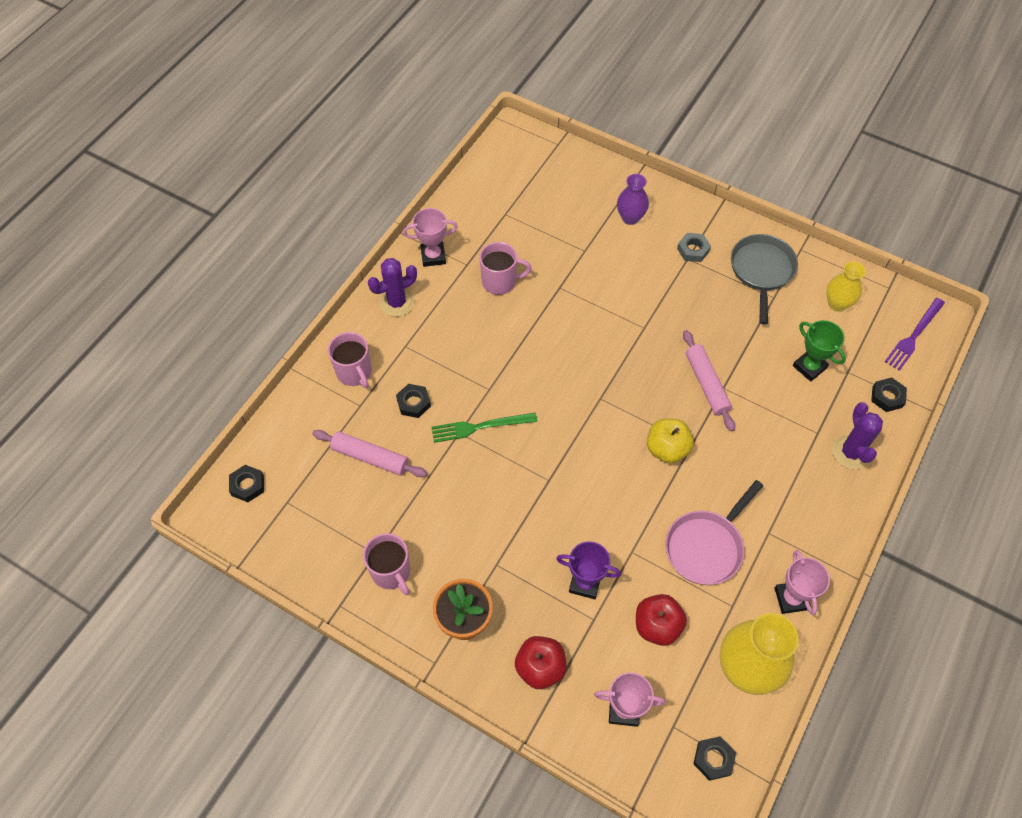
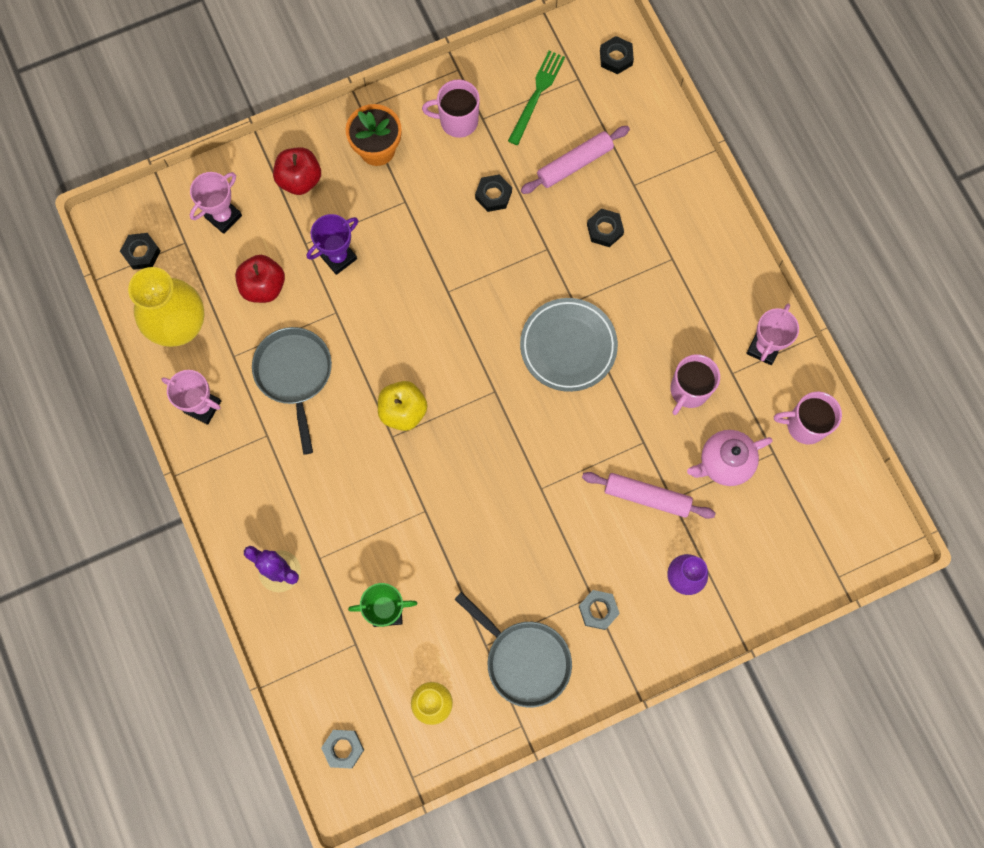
camera: 125 degrees right, 15 degrees up
(354, 373) = (672, 199): pink mug -> pink mug (804, 425)
(397, 302) = (728, 281): purple cactus -> none
(480, 427) = (540, 269): green fork -> green fork (537, 94)
(527, 372) = (568, 346): none -> grey plate
(535, 236) = (724, 463): none -> pink teapot
(706, 384) = (440, 498): pink rolling pin -> pink rolling pin (647, 497)
(706, 546) = (294, 375): pink pan -> grey pan
(887, 397) = (304, 657): black nut -> black nut (493, 195)
(914, 336) = (343, 748): purple fork -> grey nut

